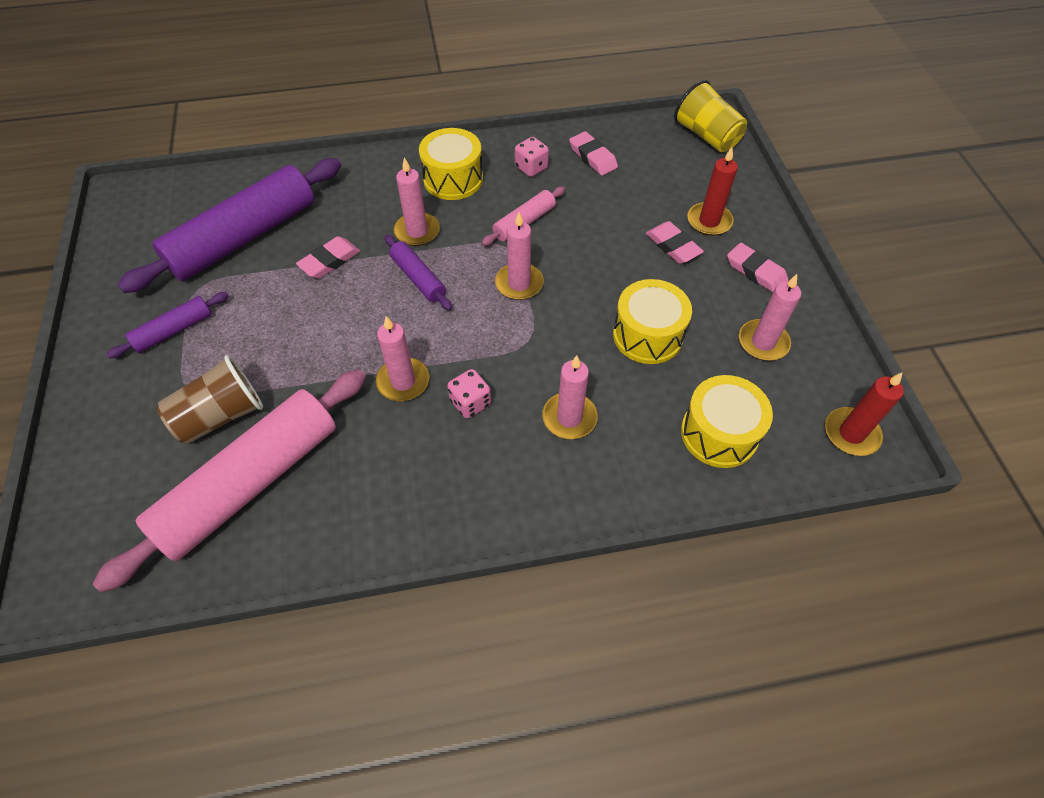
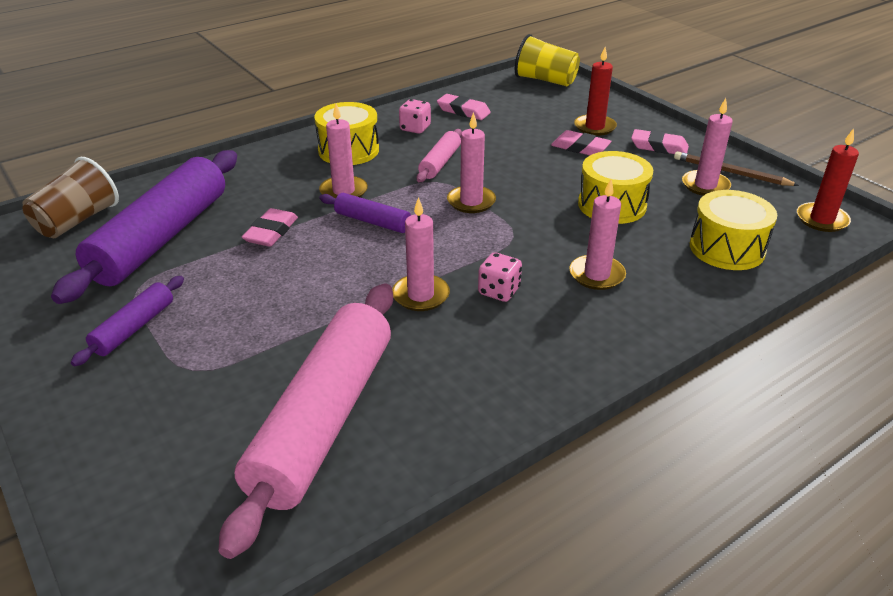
camera: 25 degrees left, 20 degrees down
(221, 416) = (245, 378): brown cup -> brown cup (77, 221)
(805, 333) = (730, 172): none -> brown pencil

